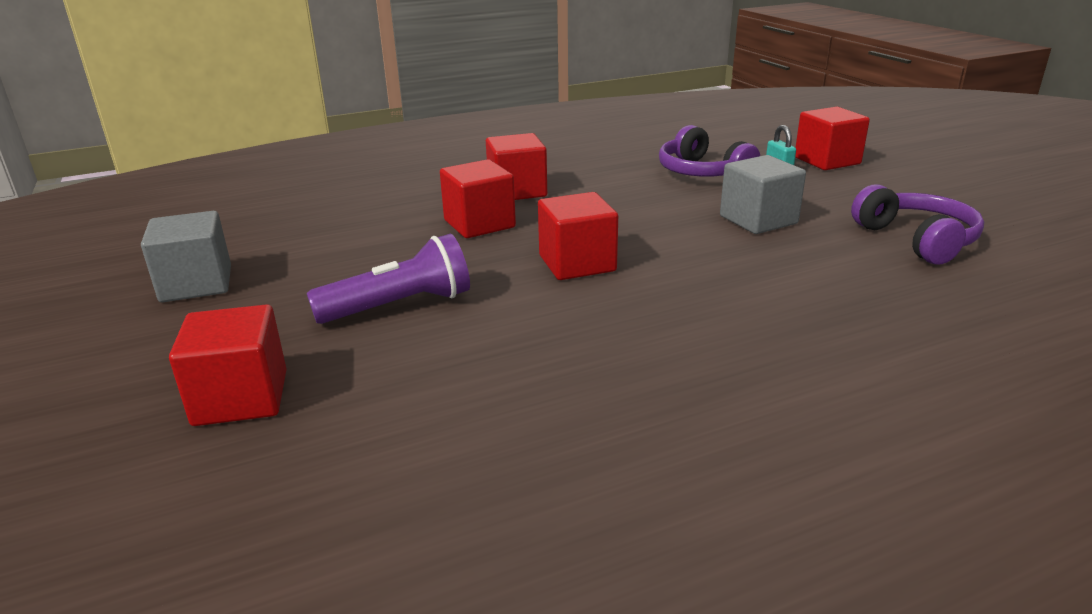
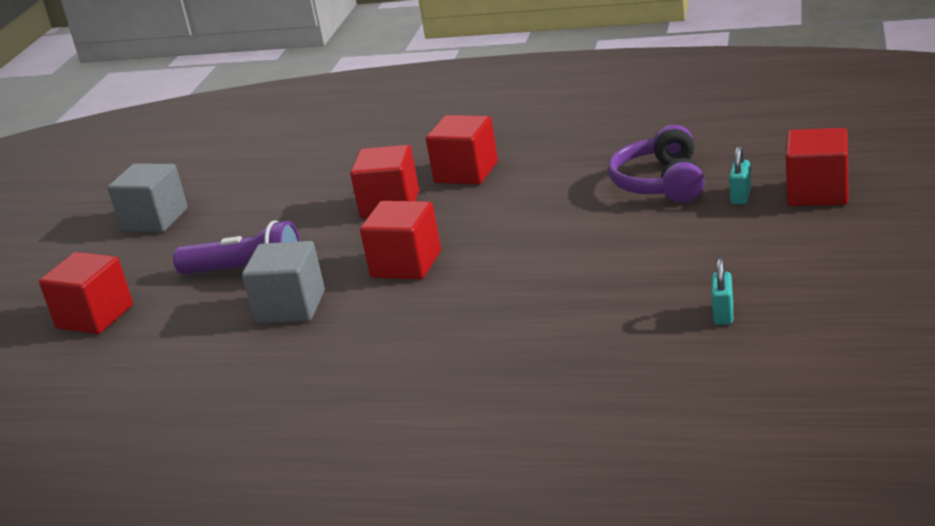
camera: 40 degrees right, 0 degrees up
(758, 220) = (617, 255): grey cube -> grey cube (290, 307)
(917, 240) = (723, 314): purple headphones -> turquoise padlock

